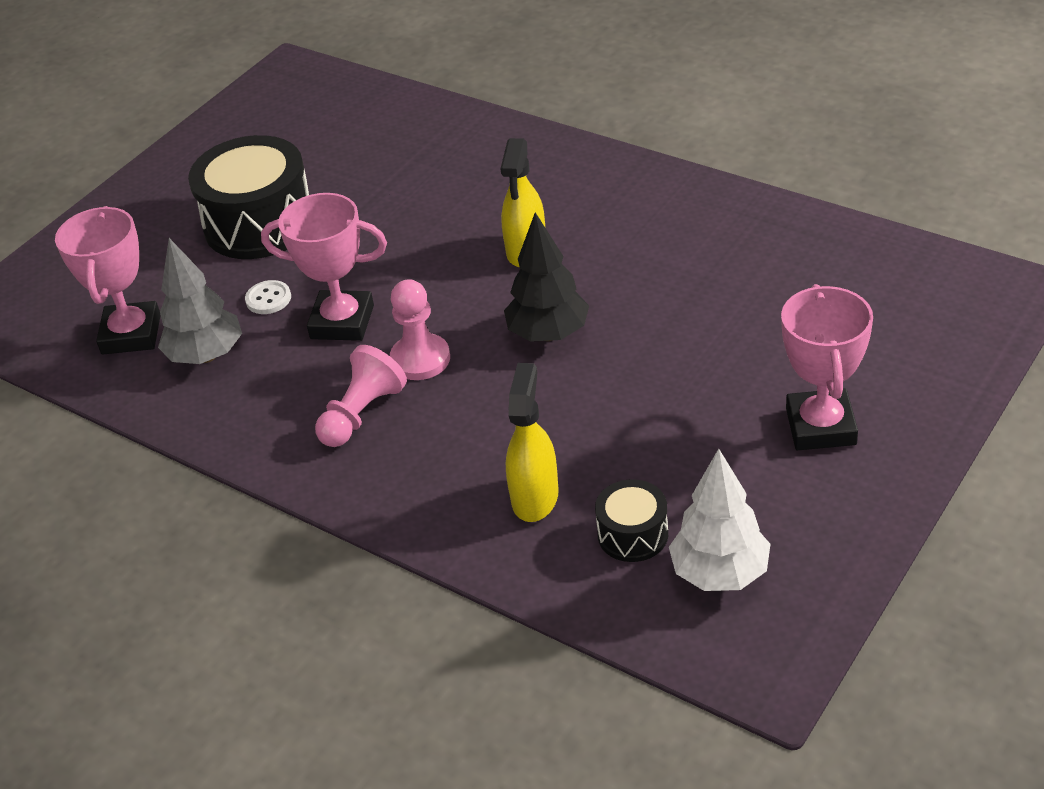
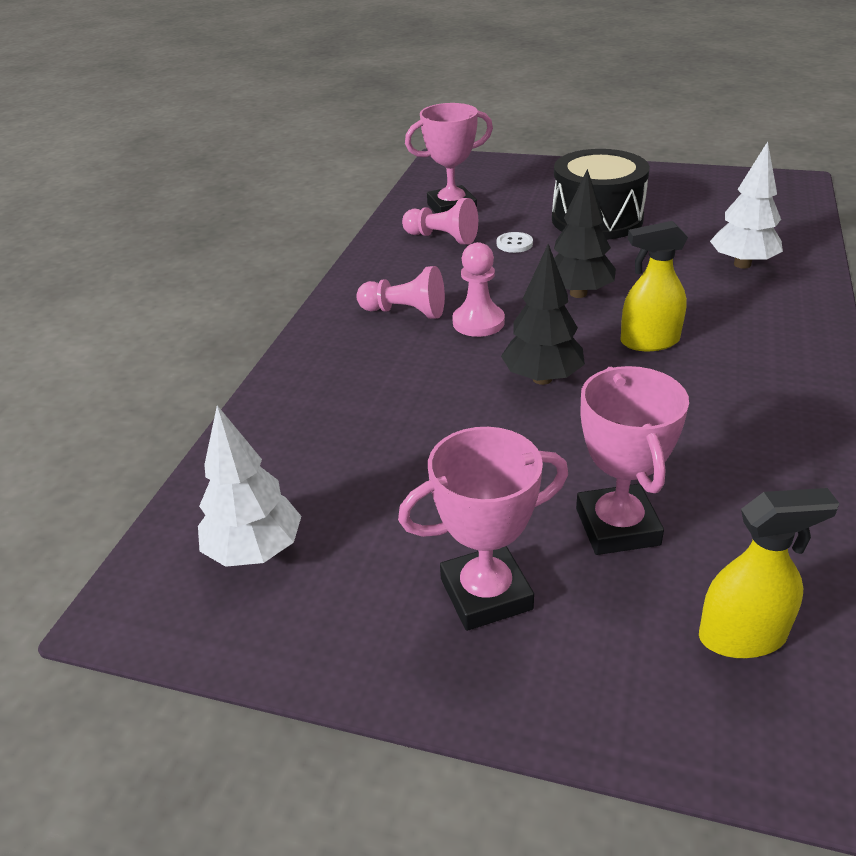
camera: 70 degrees right, 5 degrees down
(206, 356) = (442, 238): grey tree -> pink pawn
(342, 322) = (505, 278): pink trophy -> pink trophy (617, 526)
(410, 275) = (578, 293): none -> black tree
(429, 155) = (742, 264): none -> white tree
(535, 497) = (333, 416): yellow spray bottle -> yellow spray bottle (742, 636)
(632, 534) = (298, 483): black drum -> none

